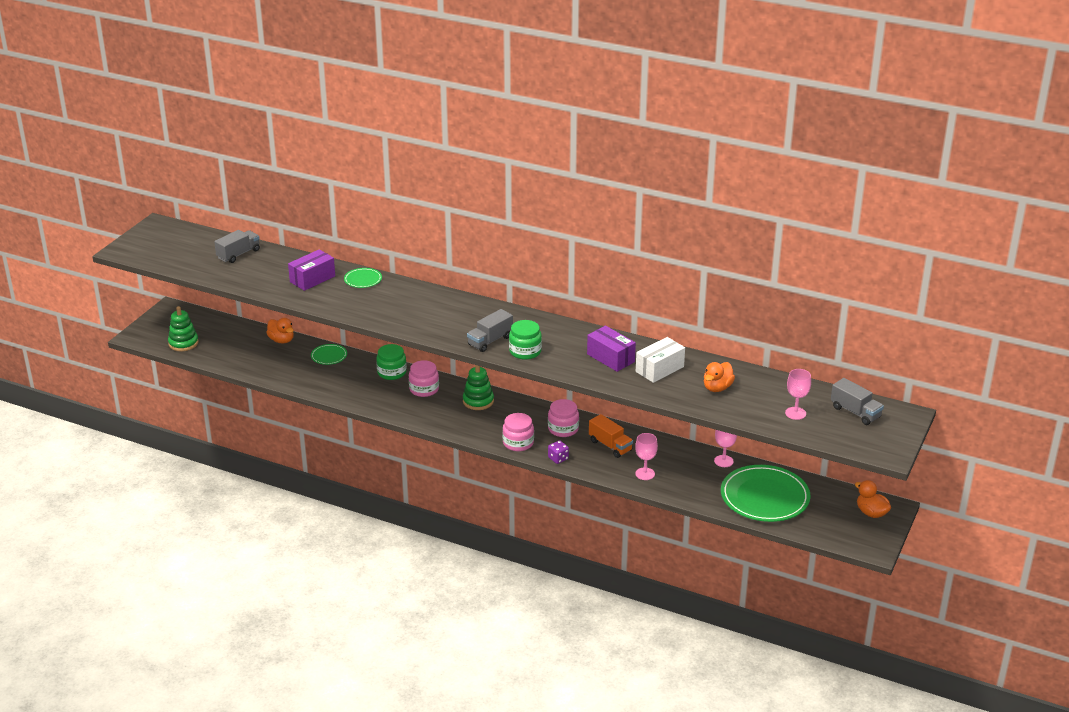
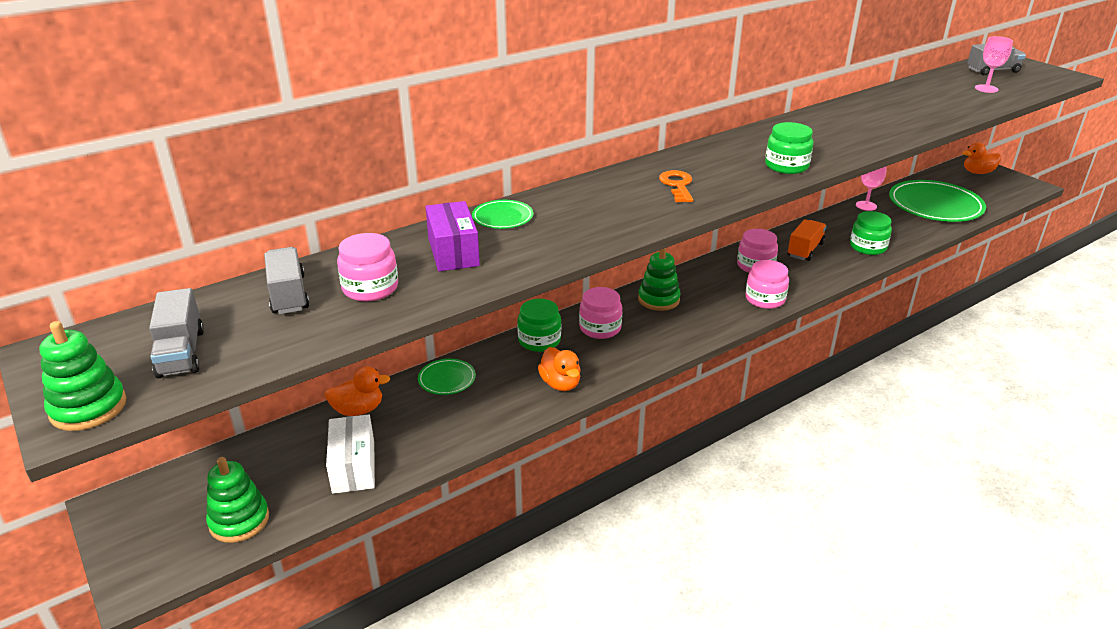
camera: 60 degrees left, 0 degrees up
(130, 249) = (88, 408): none -> green stacking toy
(260, 271) = (370, 288): none -> pink jar
(456, 320) = (677, 185): none -> orange key
(490, 341) = (745, 178): grey truck -> grey truck (181, 353)
(558, 458) = (812, 284): purple dice -> none
(610, 358) = (833, 131): purple box -> none
(610, 446) = (805, 250): orange truck -> orange truck turned 45 degrees counterclockwise
(645, 474) = (868, 247): pink goblet -> green jar
(659, 369) = (871, 117): white box -> white box (353, 467)
(717, 388) = (923, 104): orange duck -> orange duck (560, 384)

